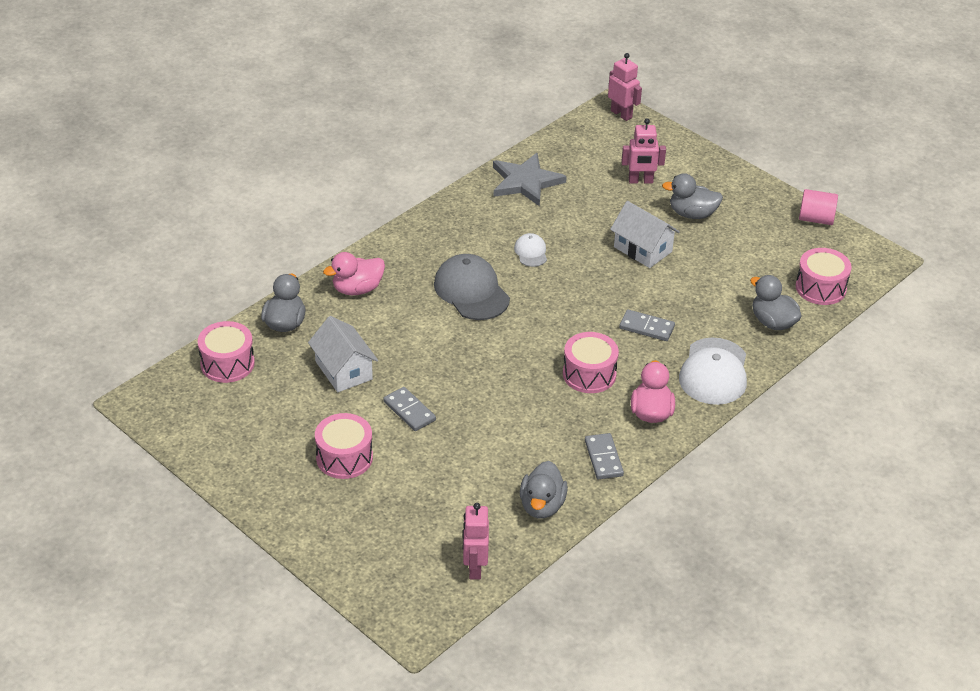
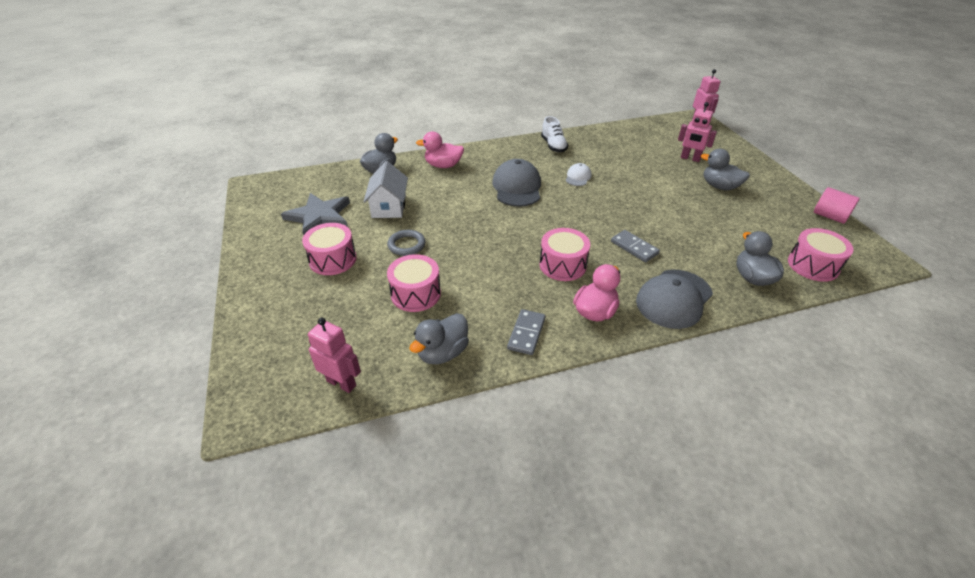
camera: 30 degrees right, 0 degrees up
(227, 363) = (324, 181): pink drum -> pink drum (416, 294)
(409, 411) = (406, 245): grey domino -> grey ring
(469, 212) = (553, 146): none -> white shoe
(474, 567) = (341, 383): pink robot -> pink robot turned 90 degrees clockwise
(525, 182) = (604, 140): grey star -> grey star (319, 216)
(643, 249) = (665, 197): white house -> none
(714, 372) = (674, 299): white cap -> grey cap

